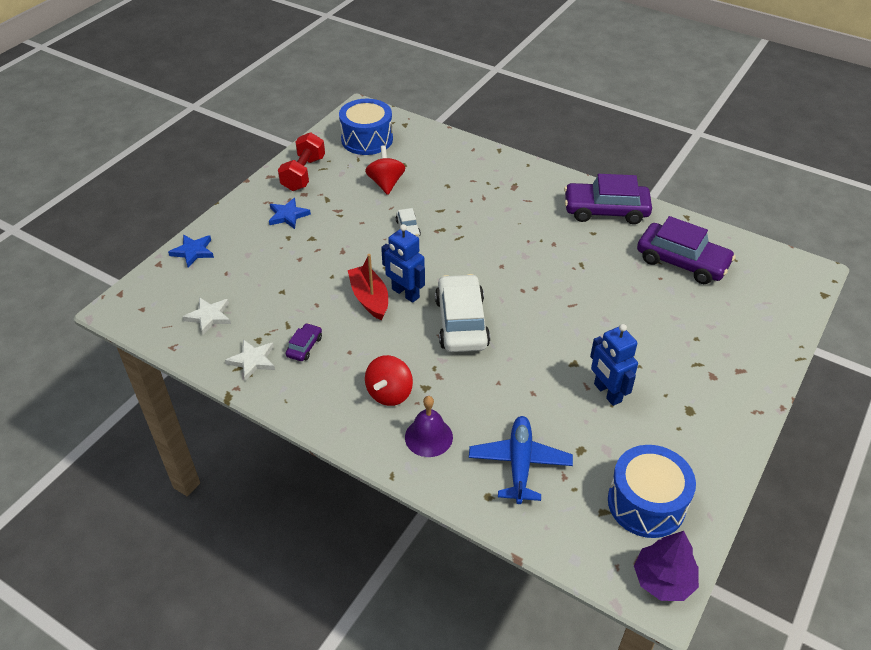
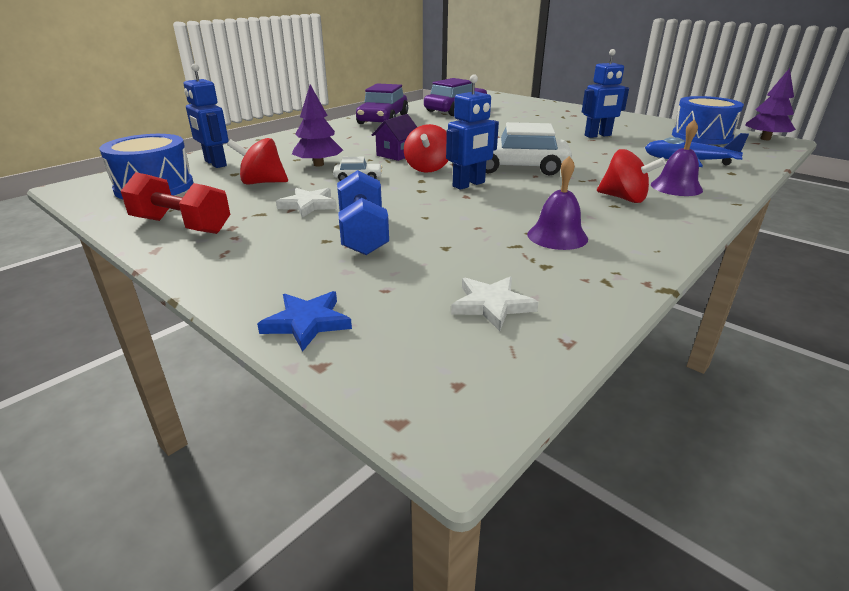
camera: 80 degrees left, 15 degrees down
(253, 361) = (589, 270): white star -> white star (308, 205)
(288, 215) = (274, 239): blue star -> none
(299, 251) = (363, 234): none -> blue dumbbell
(304, 346) = (557, 236): purple car -> purple bell
(369, 298) = (473, 200): red boat -> none
(424, 148) = (215, 163): none -> blue robot
(436, 200) = (318, 164): none -> purple tree
(442, 264) = (428, 168): none -> red spinning top
(478, 240) = (397, 154): none -> purple house

